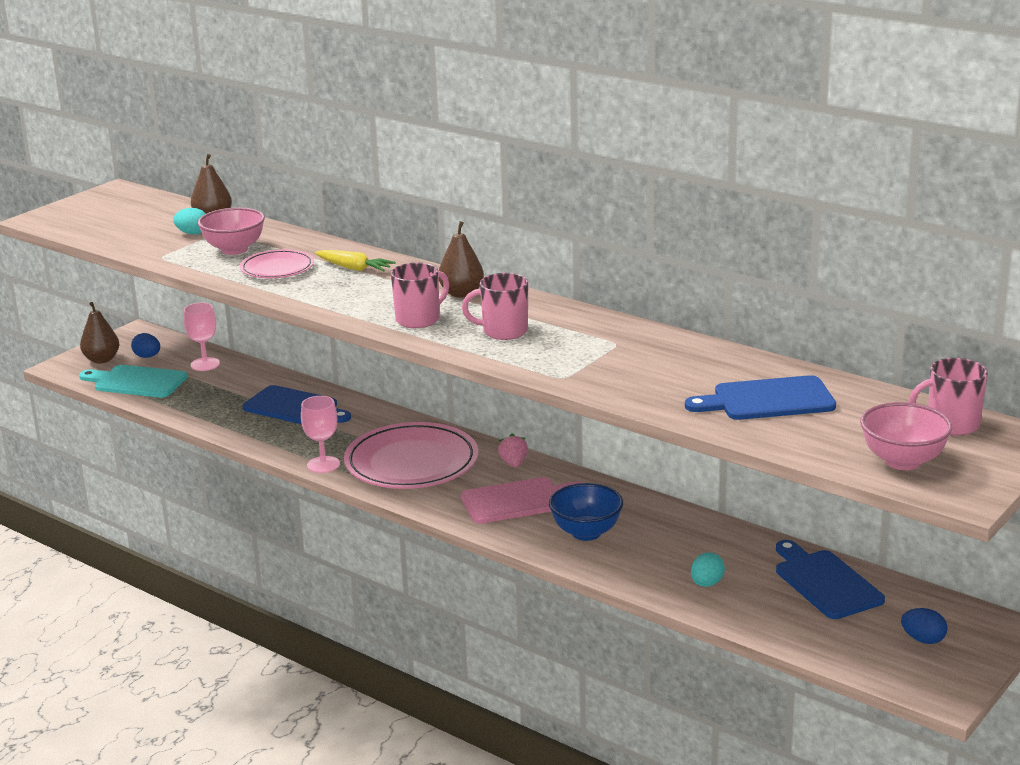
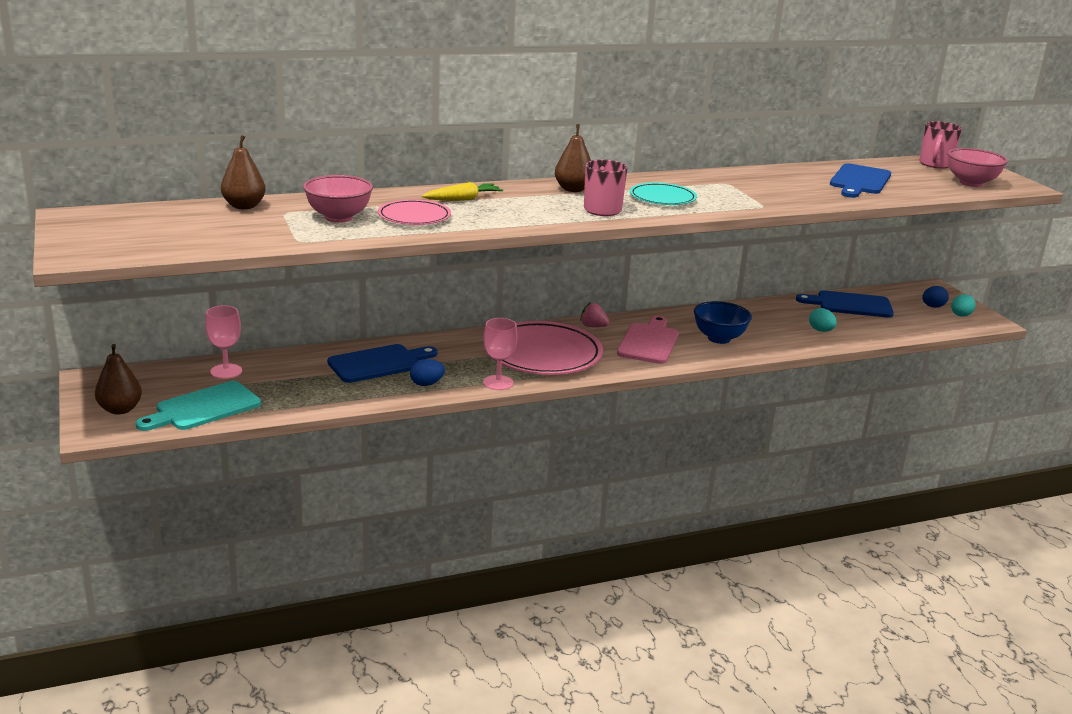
camera: 60 degrees left, 0 degrees up
(147, 356) = (158, 389): blue egg -> blue egg (426, 384)
(193, 233) = (265, 219): turquoise egg -> turquoise egg (960, 315)
(503, 331) = (662, 198): pink mug -> turquoise plate

